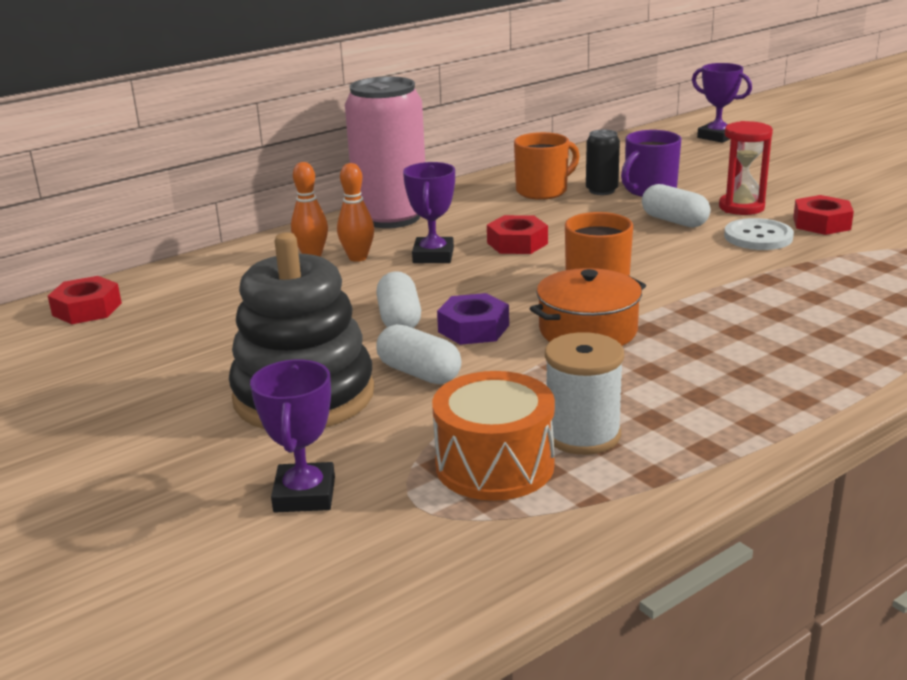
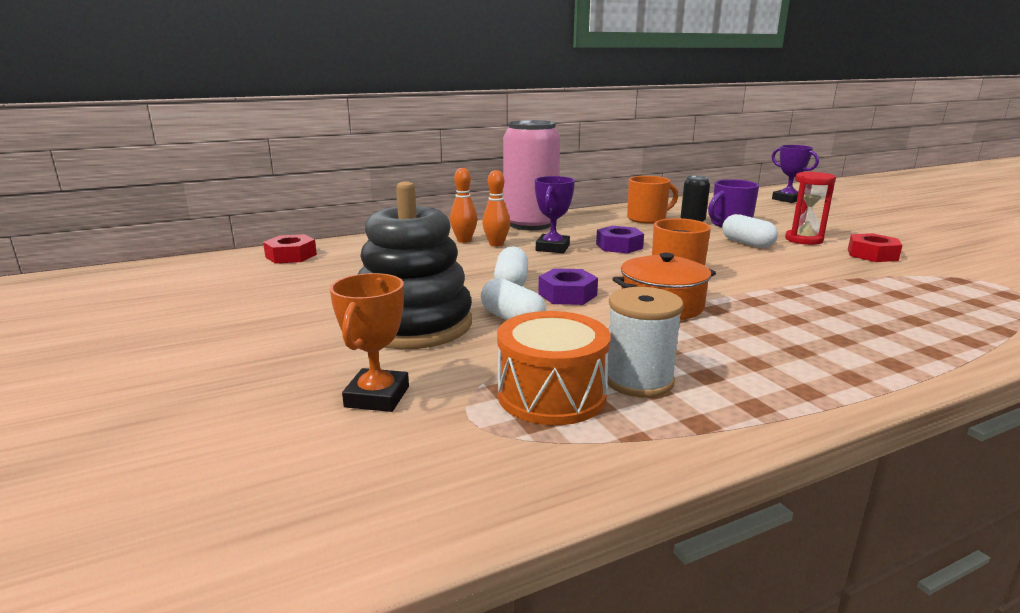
camera: 10 degrees right, 5 degrees down
(304, 495) = (377, 397): purple trophy -> orange trophy
(517, 243) = (619, 246): red nut -> purple nut
(758, 237) = (816, 258): white button -> none

